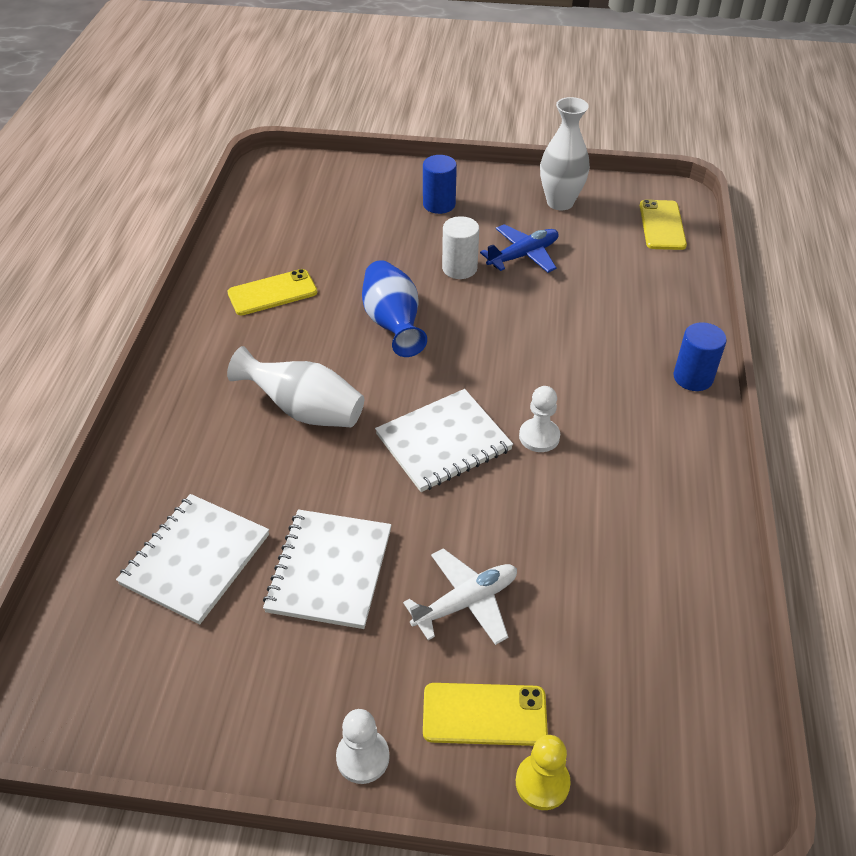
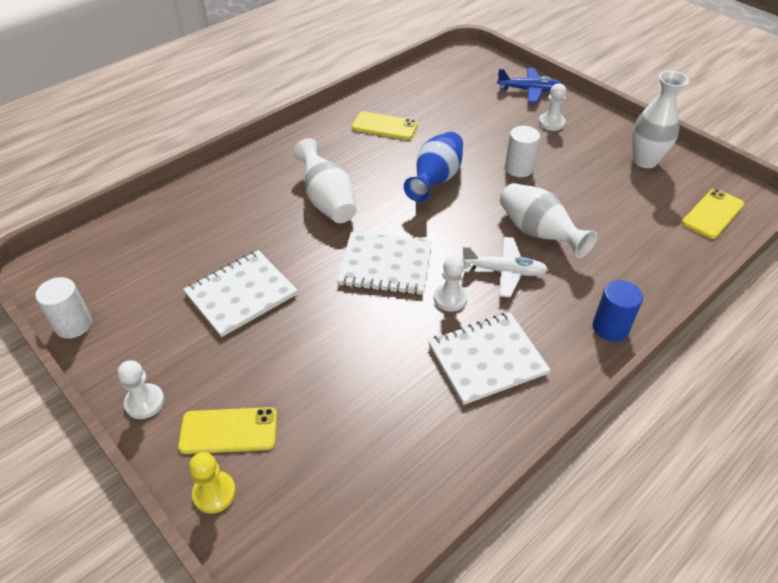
camera: 40 degrees right, 0 degrees up
(168, 743) = (73, 325): none -> white cylinder
(195, 559) = (185, 244): white notebook -> white notebook (487, 359)
(439, 204) = (551, 123): blue cylinder -> white pawn
(466, 602) = (291, 363): white plane -> white plane (504, 271)
(484, 714) = (229, 431): yellow phone -> yellow phone turned 45 degrees counterclockwise
(523, 255) = (574, 182): blue plane -> blue plane (529, 90)
(546, 325) = (538, 233): none -> white vase

